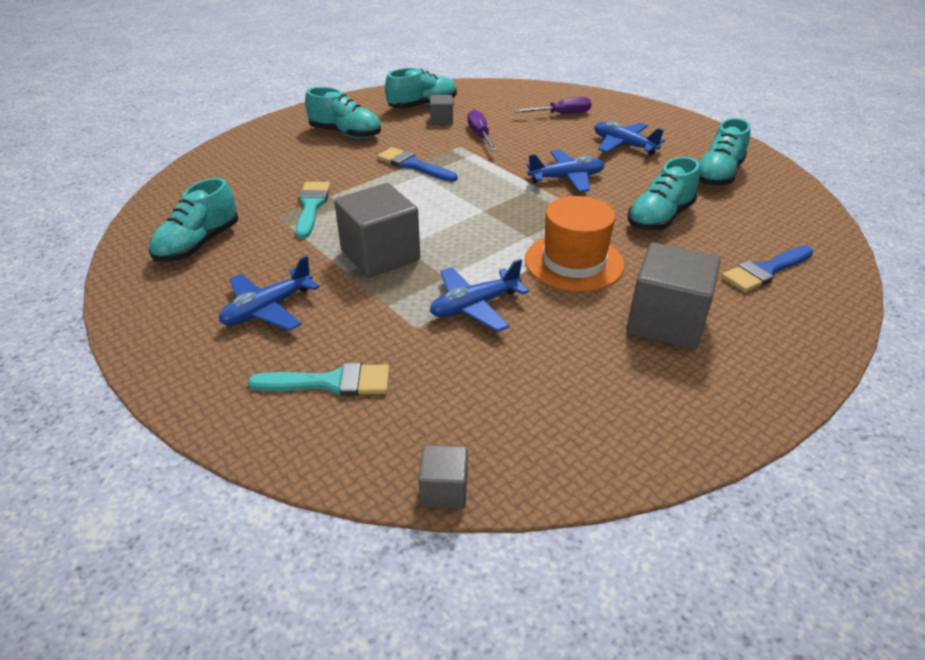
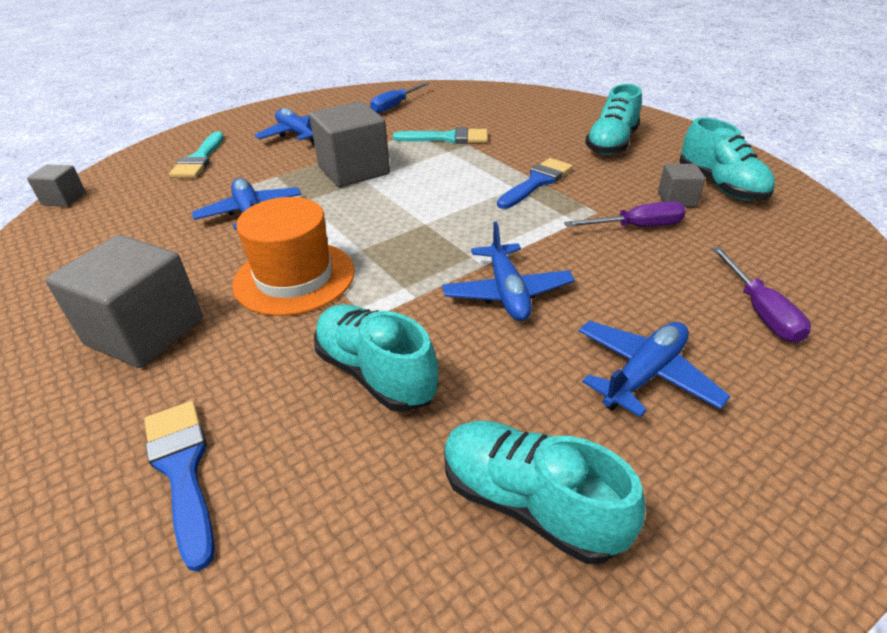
camera: 95 degrees right, 0 degrees up
(198, 244) = (395, 106): turquoise shoe -> blue screwdriver

